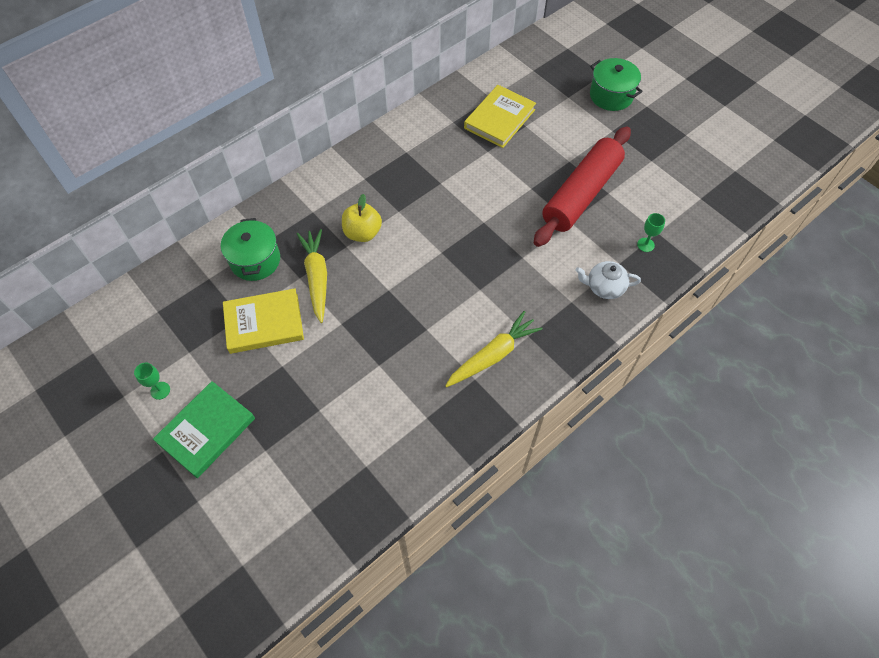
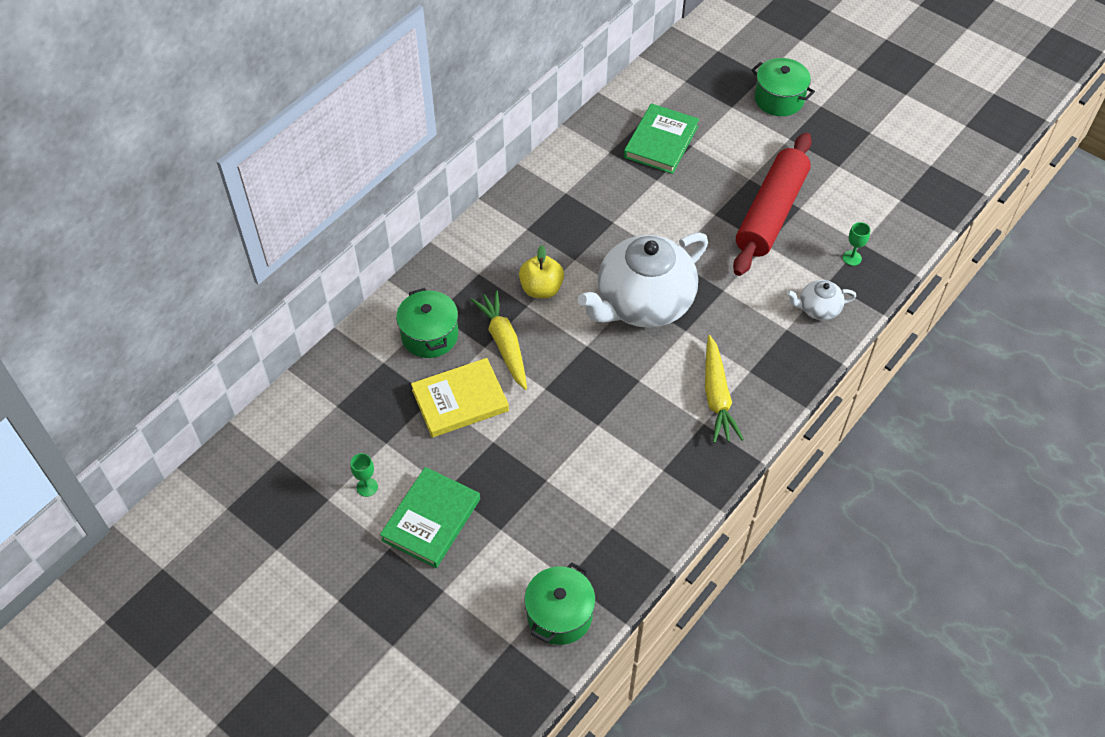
camera: 10 degrees left, 5 degrees down
(295, 544) = (559, 615): none -> green pot
(448, 259) = (643, 303): none -> white teapot
(493, 355) = (717, 396): yellow carrot -> yellow carrot turned 135 degrees clockwise
(499, 119) = (661, 142): yellow book -> green book

